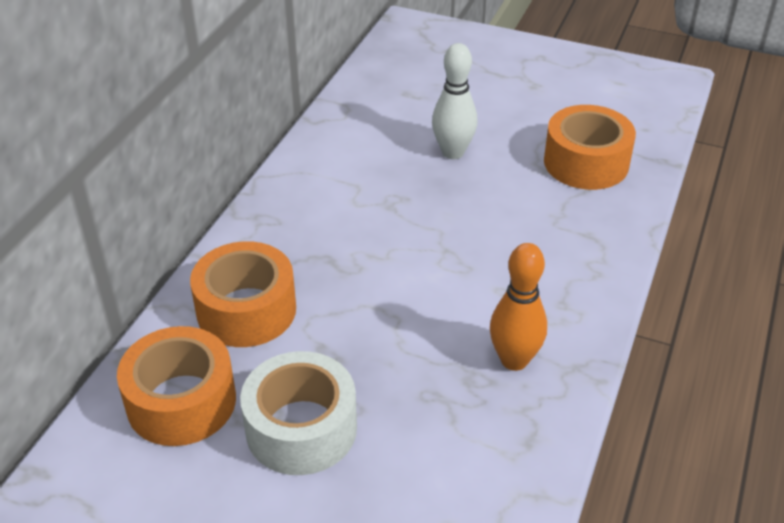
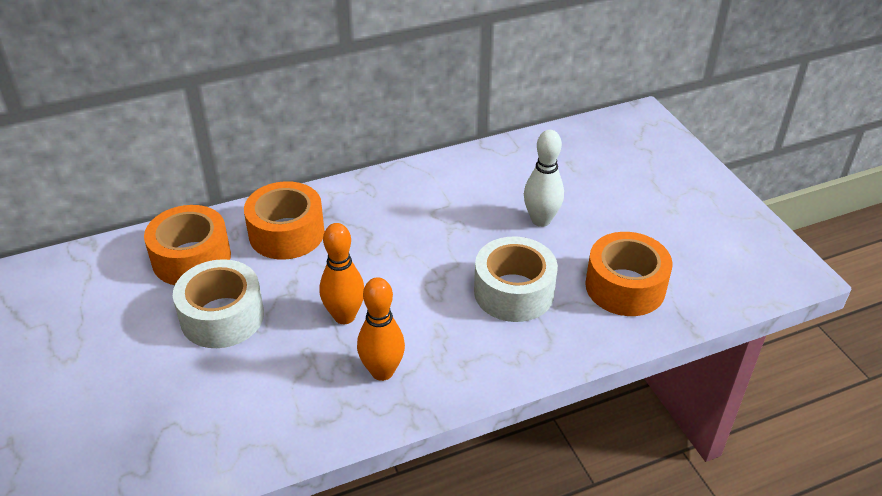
camera: 45 degrees right, 0 degrees up
(414, 341) = (344, 316): none -> orange bowling pin
(516, 222) = (513, 292): none -> white tape

